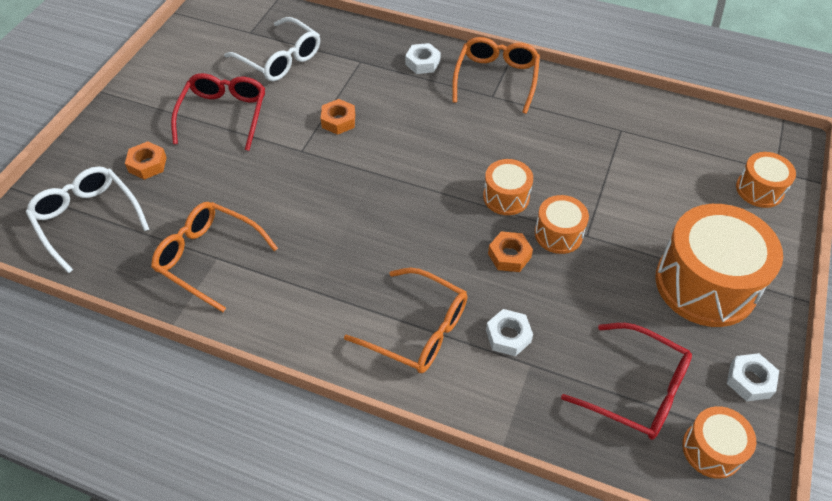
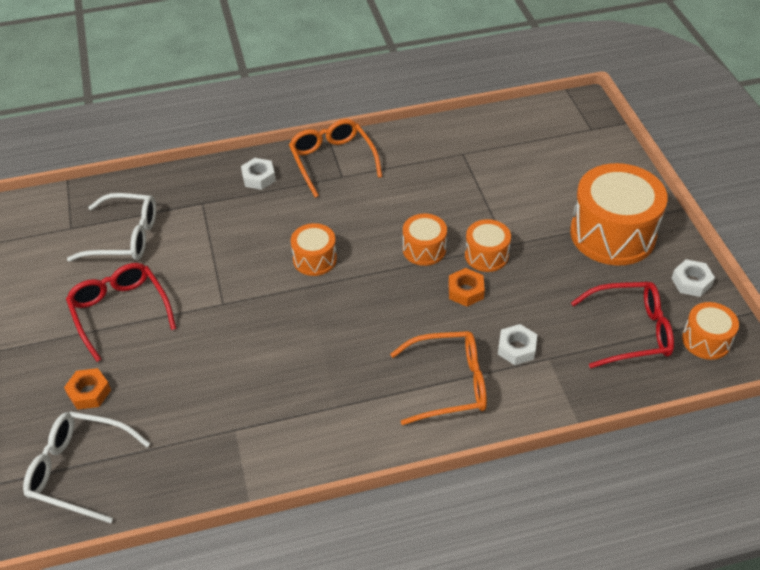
camera: 35 degrees left, 5 degrees down
(207, 257) = (226, 434): orange glasses -> none
(338, 121) = (231, 262): orange nut -> none
(759, 190) = (592, 148): orange drum -> orange drum (314, 259)

